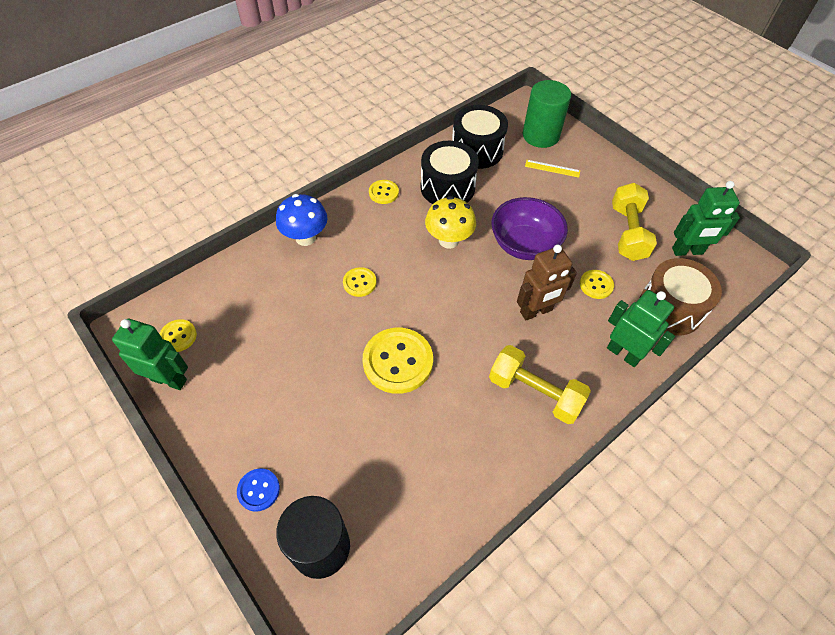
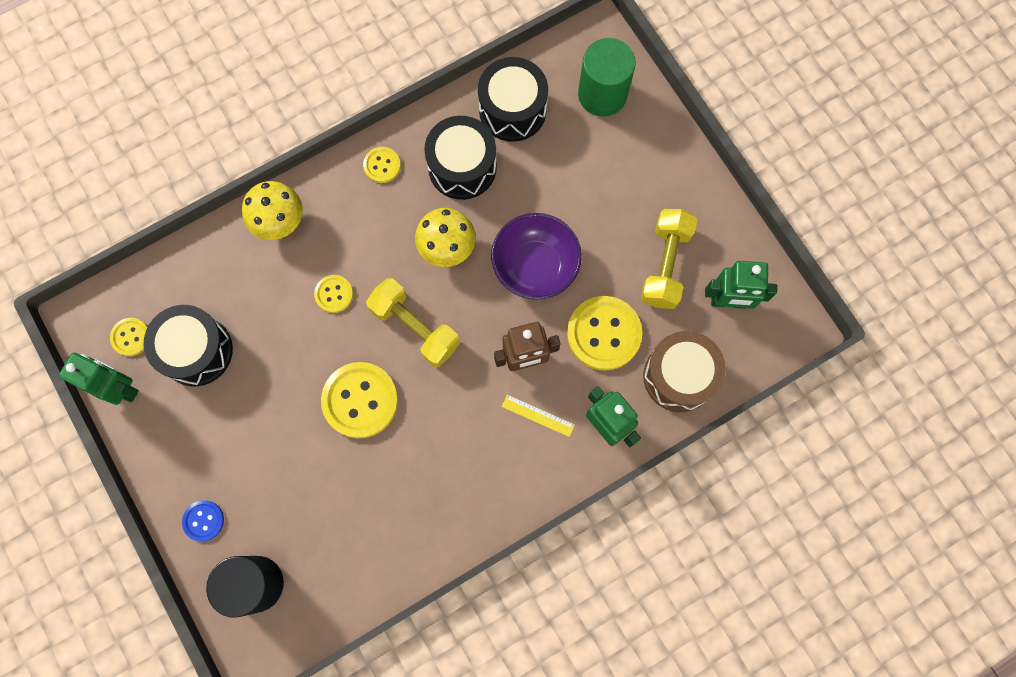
camera: 10 degrees right, 20 degrees up
(241, 340) = (196, 351): none -> black drum
(305, 238) = (280, 222): blue mushroom -> yellow mushroom
(534, 393) = (497, 457): yellow dumbbell -> yellow dumbbell (415, 327)
(552, 168) = (602, 152): yellow ruler -> yellow ruler (538, 415)
(596, 285) = (603, 334): yellow button -> yellow button, size x1.93

